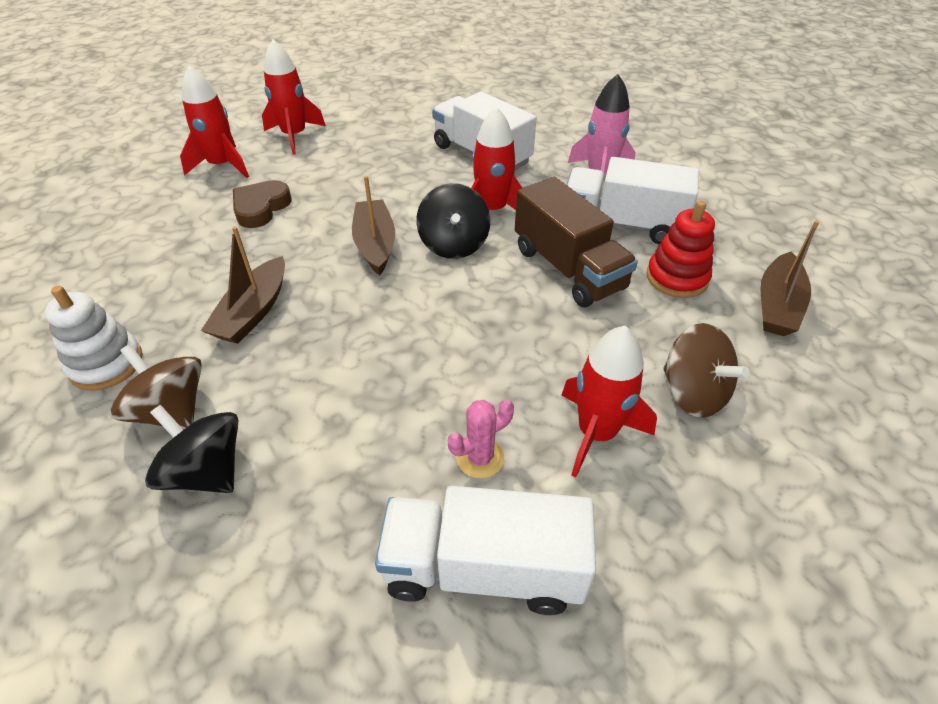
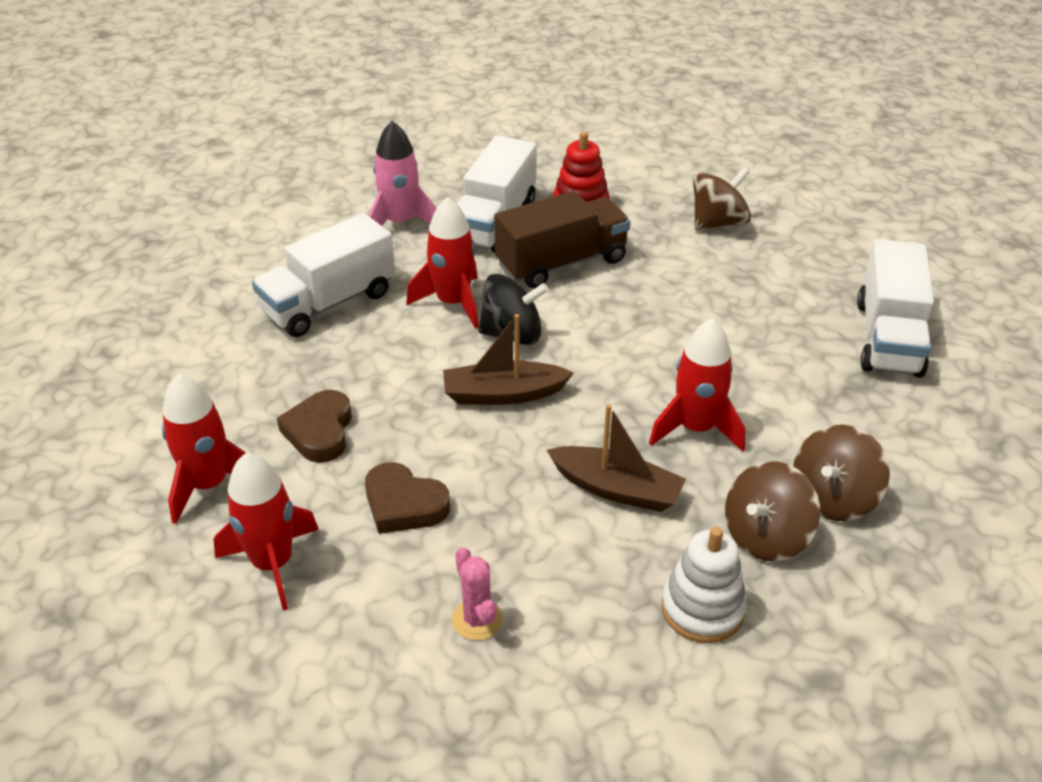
camera: 85 degrees left, 5 degrees down
(206, 472) = (833, 498): black spinning top -> brown spinning top
(339, 167) = (320, 431): none -> brown heart
(480, 458) = (794, 333): pink cactus -> pink cactus (477, 619)
(596, 433) = (762, 273): red rocket -> red rocket (696, 428)
(777, 305) = (619, 165): brown boat -> none

